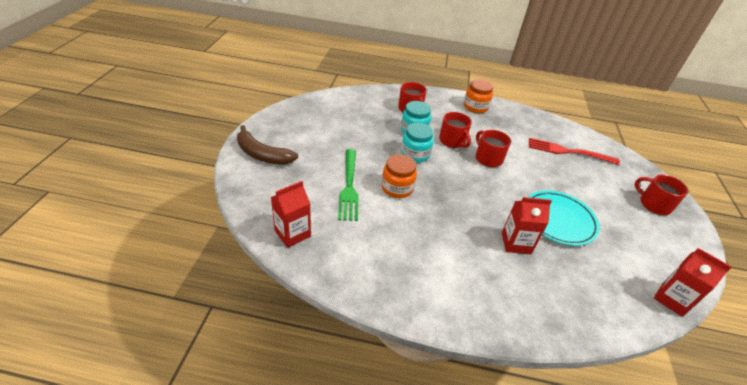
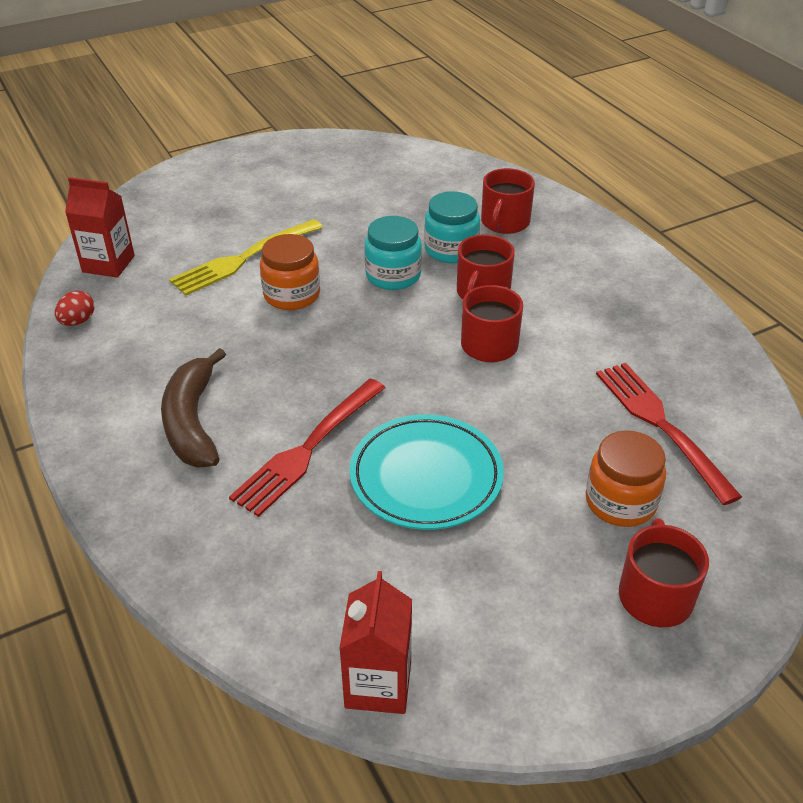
camera: 55 degrees right, 0 degrees up
(262, 154) = (220, 175): brown banana -> brown banana (192, 421)
(334, 272) = (78, 321): none -> red egg
(349, 186) = (243, 259): green fork -> yellow fork
(475, 107) = (625, 274): orange jar -> orange jar (620, 502)
(516, 243) = (308, 449): red carton -> red fork

